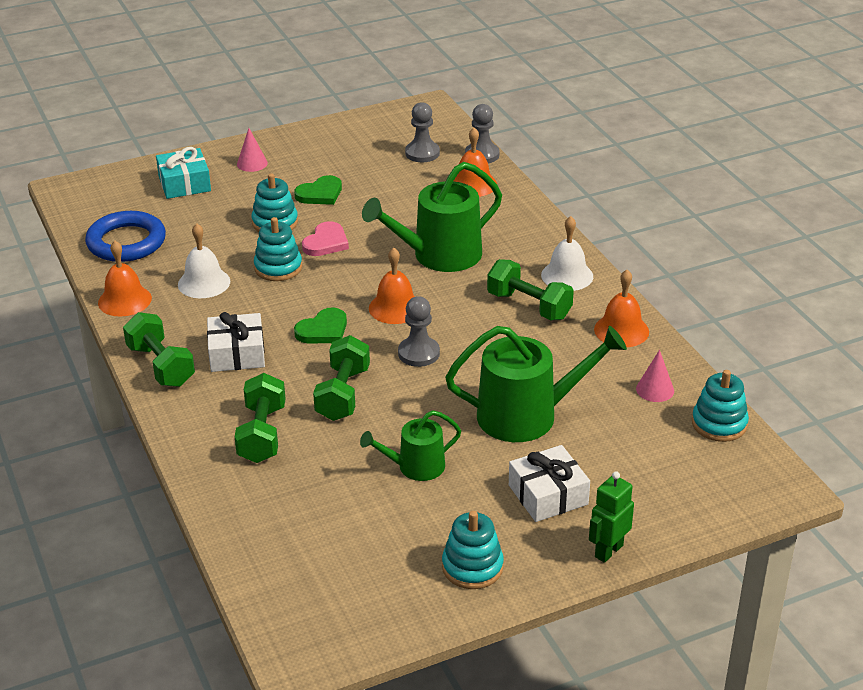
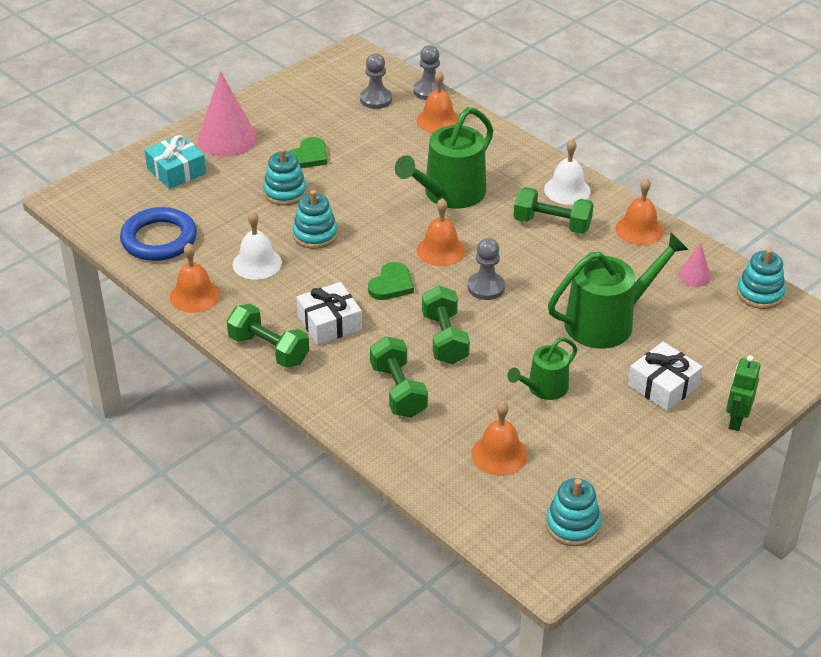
camera: 20 degrees left, 5 degrees up
(252, 163) = (227, 138): pink cone -> pink cone, size x2.02
(325, 522) = (499, 454): none -> orange bell
(326, 242) = (343, 202): pink heart -> none
(472, 567) = (640, 461): turquoise stacking toy -> turquoise stacking toy (573, 525)

